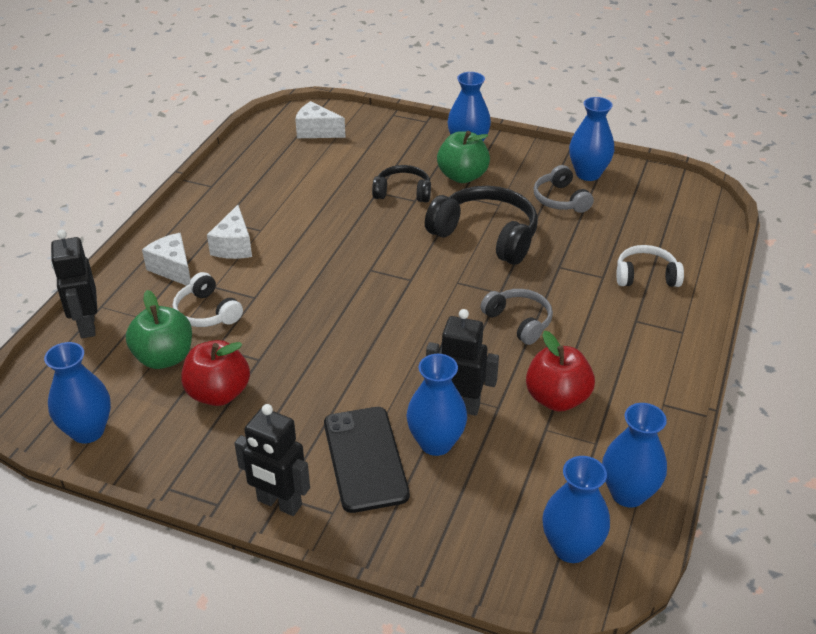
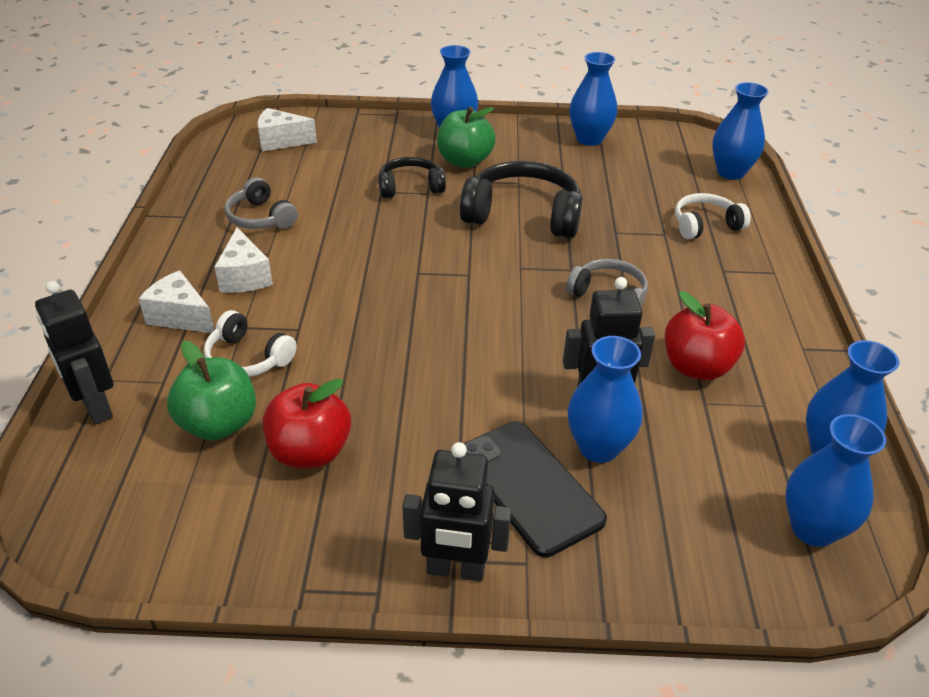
camera: 20 degrees left, 0 degrees up
(88, 431) = (156, 542): blue vase -> blue vase (730, 172)
(560, 199) = (577, 167): grey headphones -> grey headphones (260, 218)

